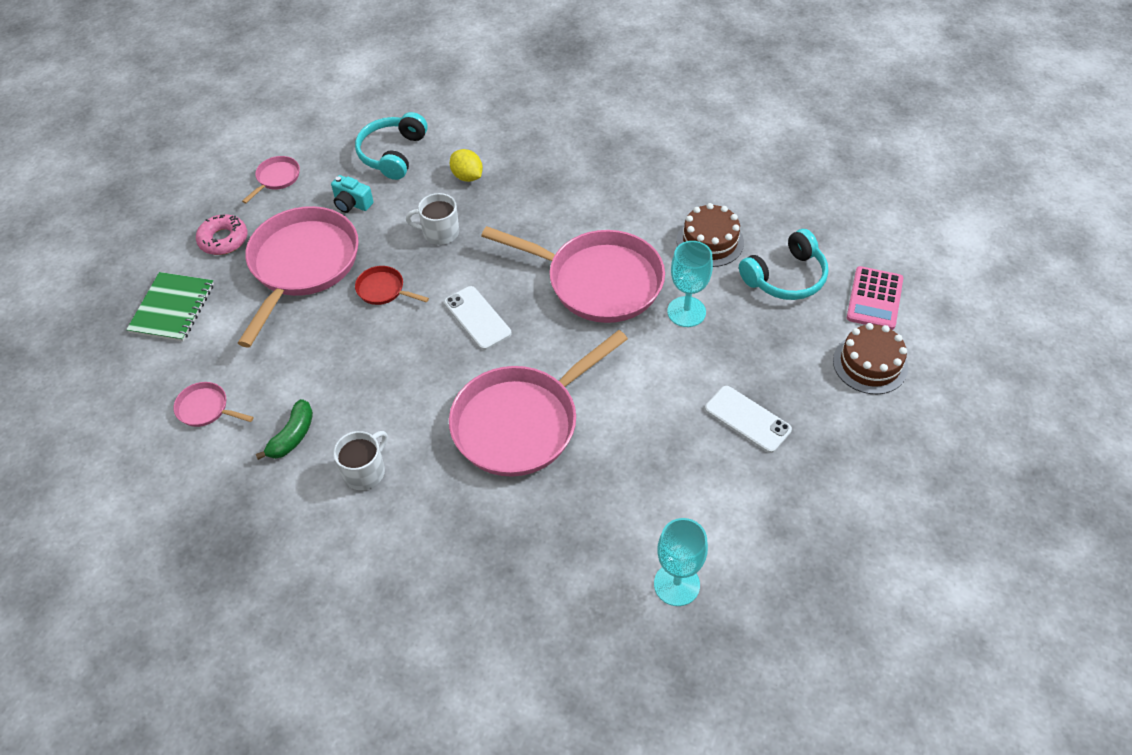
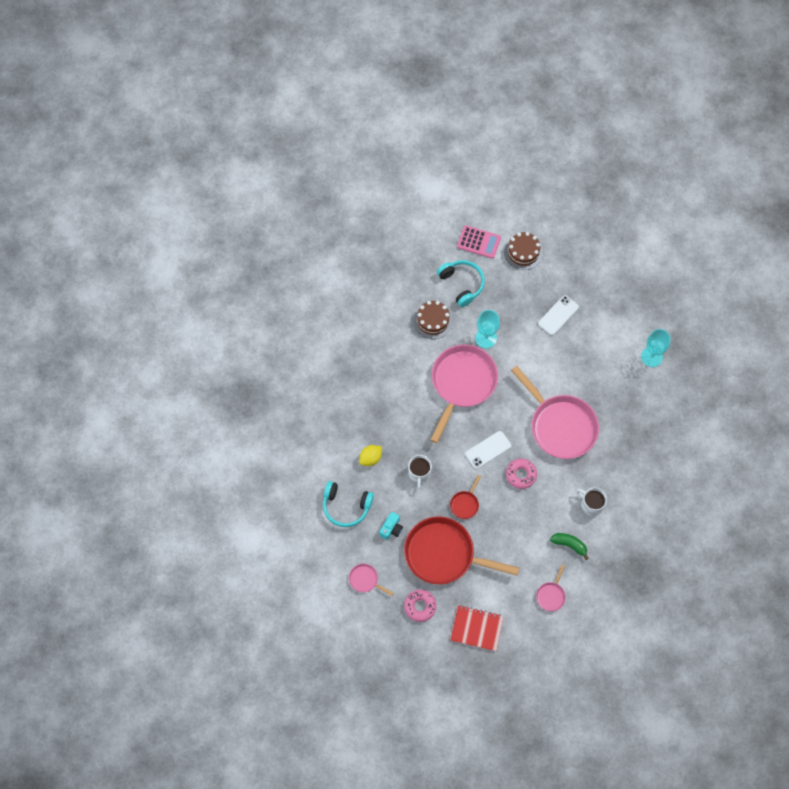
camera: 90 degrees left, 15 degrees up
(172, 308) = (476, 628): green notebook -> red notebook
(302, 266) = (444, 554): pink pan -> red pan
(430, 364) = (521, 475): none -> pink donut

